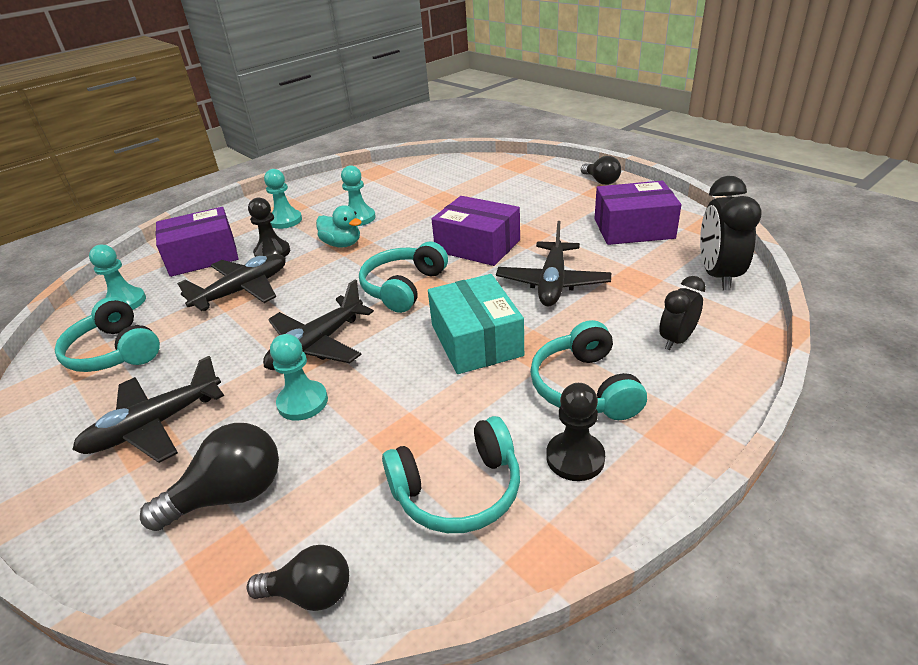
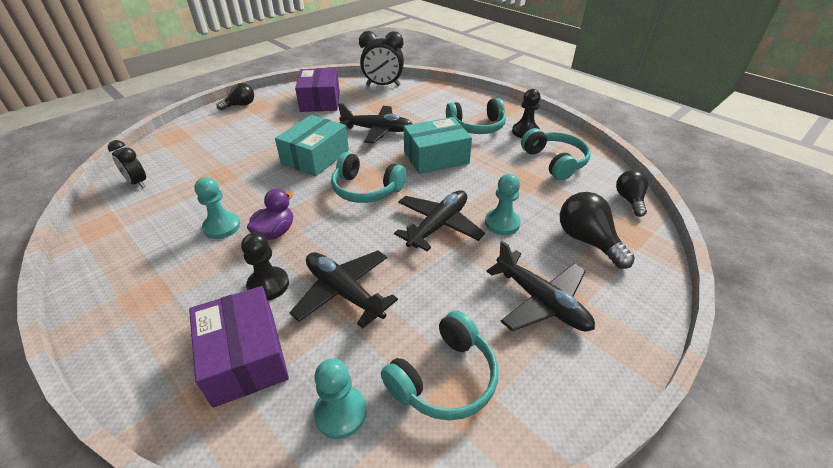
camera: 95 degrees left, 5 degrees up
(285, 221) = (187, 289): turquoise pawn -> none
(317, 345) = (438, 225): black plane -> black plane turned 90 degrees counterclockwise
(342, 244) = (275, 232): turquoise duck -> purple duck
(477, 246) = (315, 157): purple box -> turquoise box
(676, 340) = (439, 101): black clock -> black clock (137, 183)

